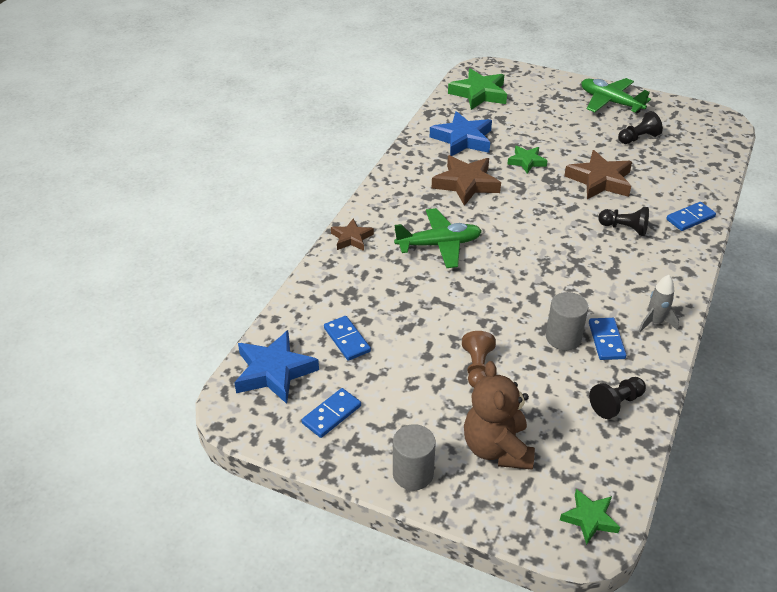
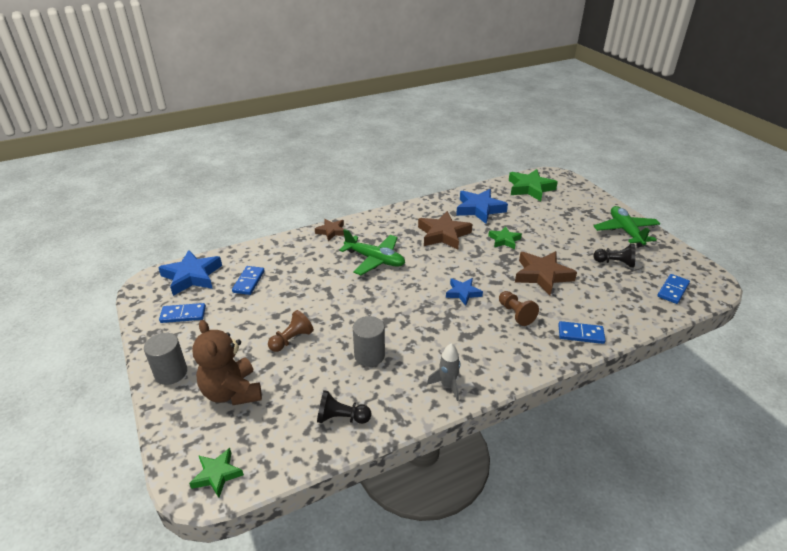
camera: 40 degrees right, 5 degrees down
(497, 448) = (232, 392): brown teddy bear -> brown teddy bear turned 60 degrees counterclockwise
(560, 233) = (463, 293): none -> blue star
(606, 340) = (395, 375): blue domino -> blue domino (673, 290)
(624, 228) = (515, 314): black pawn -> brown pawn

